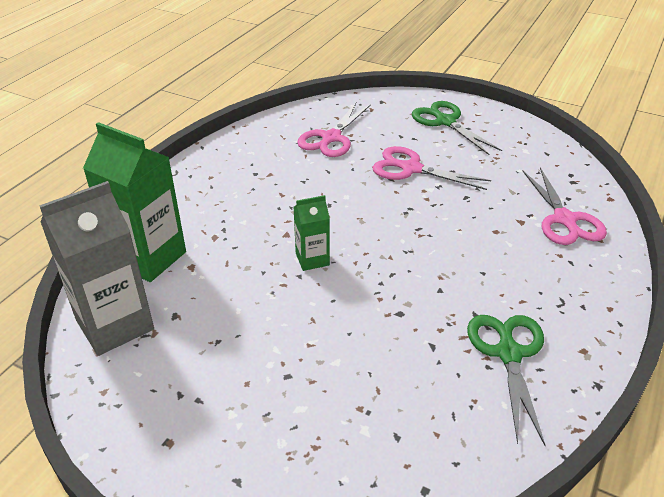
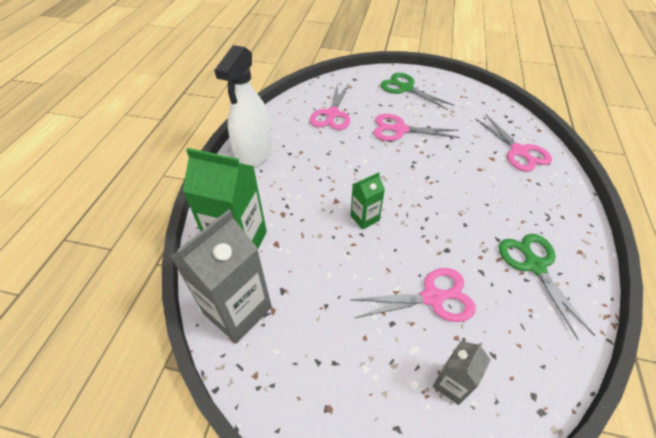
camera: 15 degrees left, 10 degrees up
(212, 167) = (254, 154): none -> white spray bottle
(327, 453) = (451, 384): none -> grey carton
(352, 360) = (432, 297): none -> pink scissors

